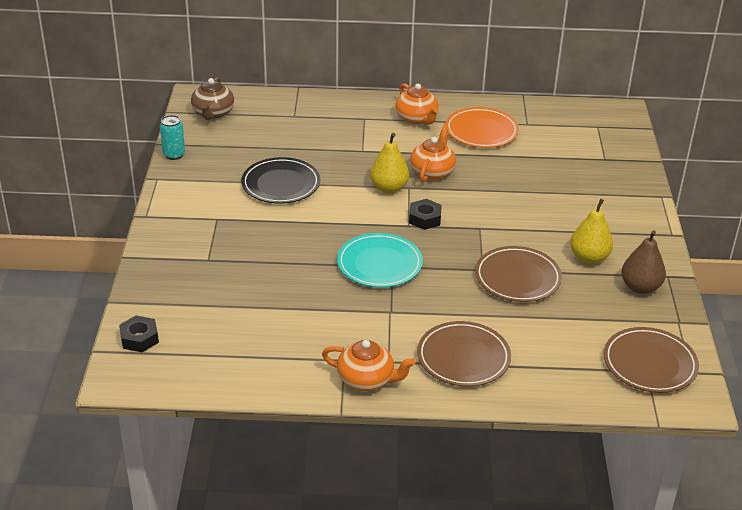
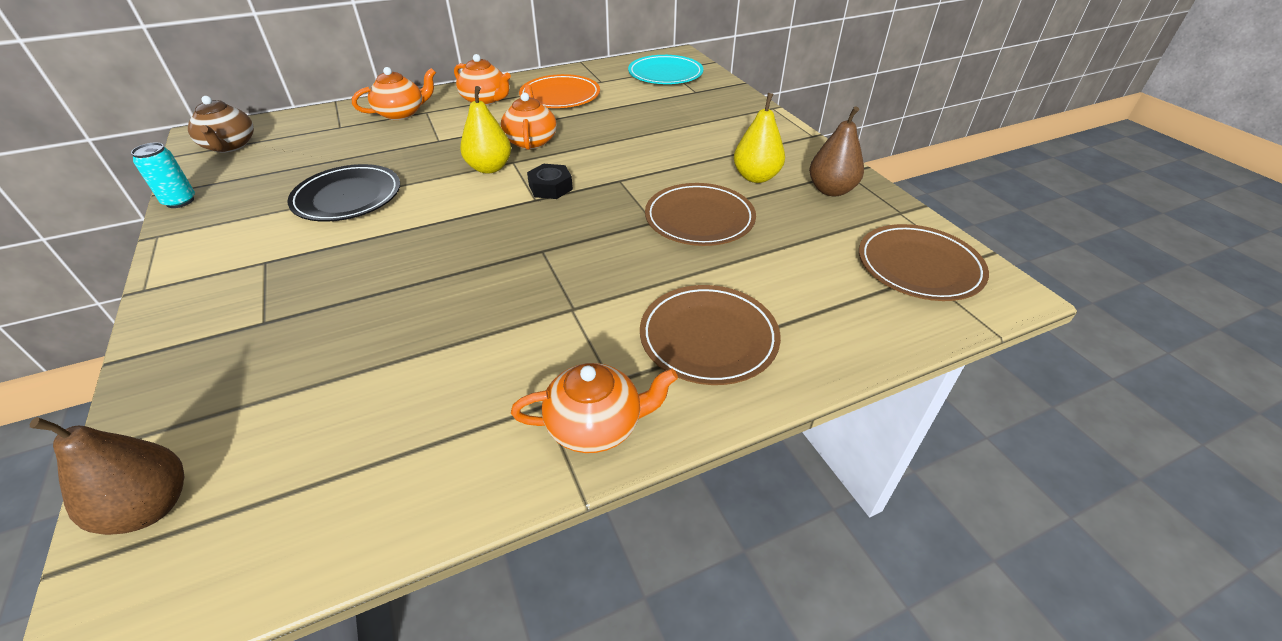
camera: 25 degrees left, 5 degrees up
(139, 338) = (150, 507): black nut -> brown pear
(345, 115) = (401, 113): none -> orange teapot
(379, 264) = (523, 253): turquoise plate -> turquoise plate (665, 74)

